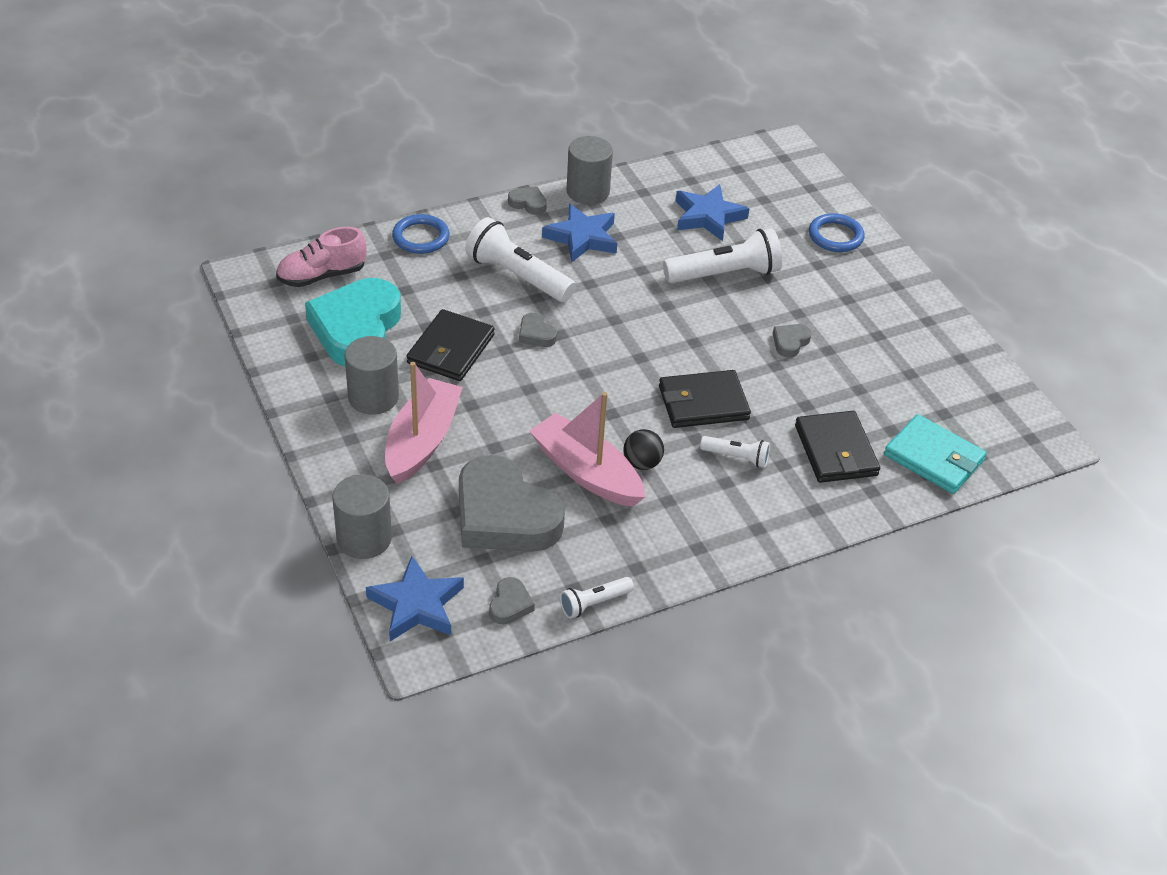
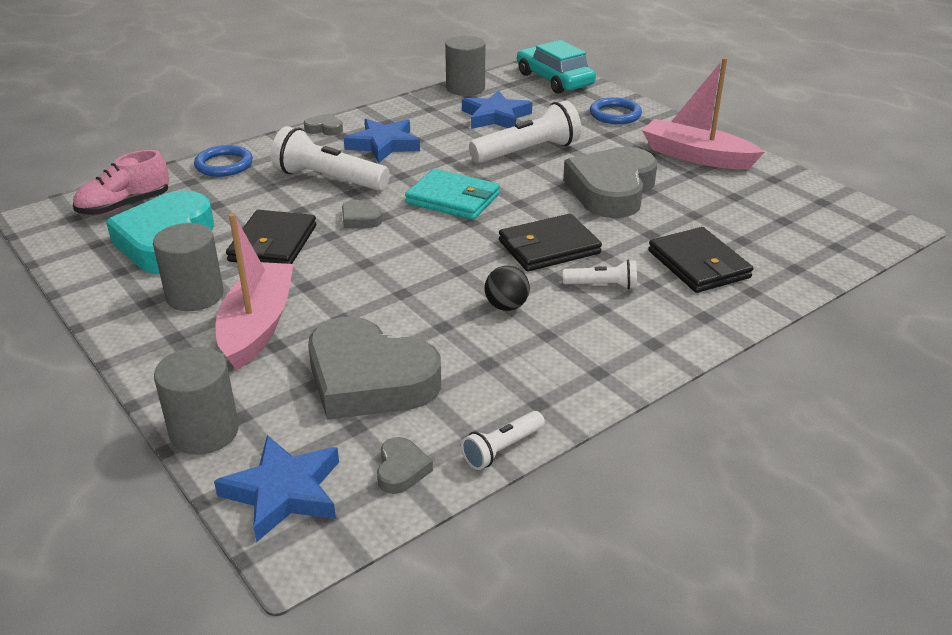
camera: 10 degrees left, 10 degrees down
(586, 472) = (449, 324): pink boat -> pink boat (696, 156)
(588, 191) = (378, 114): grey cylinder -> grey cylinder (465, 88)
(790, 170) = (554, 80): none -> turquoise car
(790, 342) = (611, 190): grey heart -> grey heart, size x2.46
(934, 458) = (796, 255): turquoise wallet -> turquoise wallet (453, 199)

